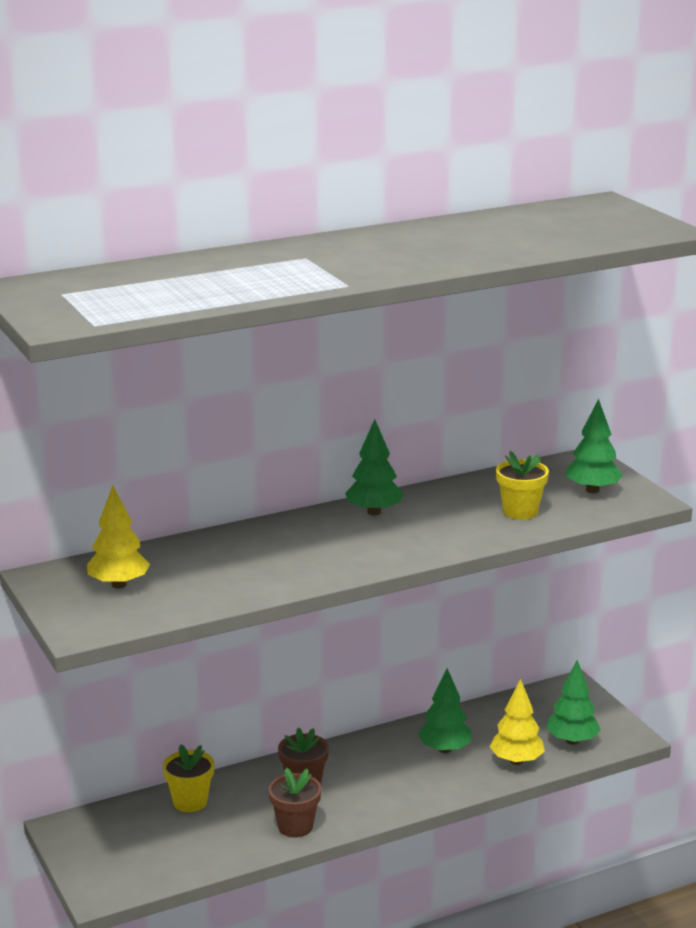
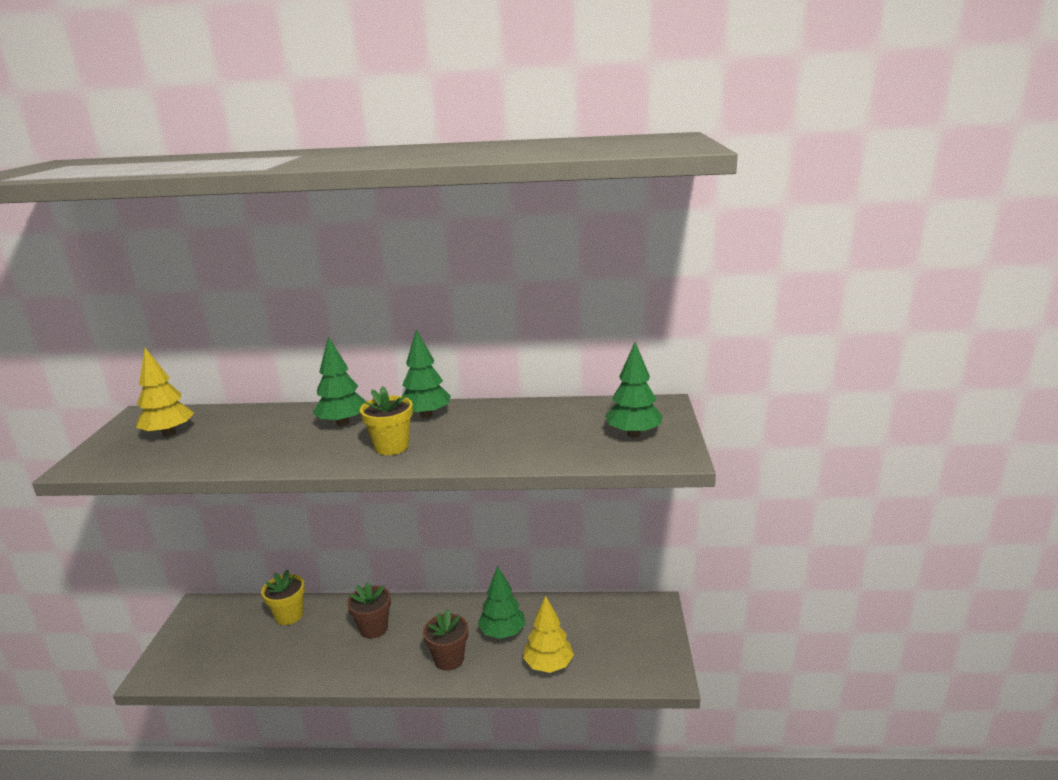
camera: 30 degrees right, 0 degrees up
(295, 826) = (330, 665): brown flower pot -> brown flower pot (449, 659)
(520, 511) = (543, 440): yellow flower pot -> yellow flower pot (391, 447)
(572, 741) = (612, 661): green tree -> green tree (343, 423)

